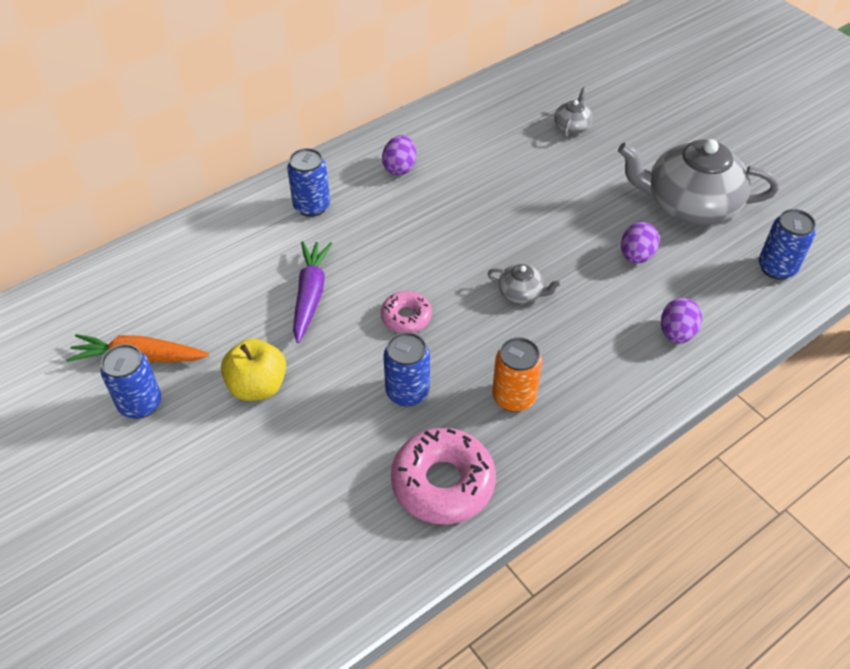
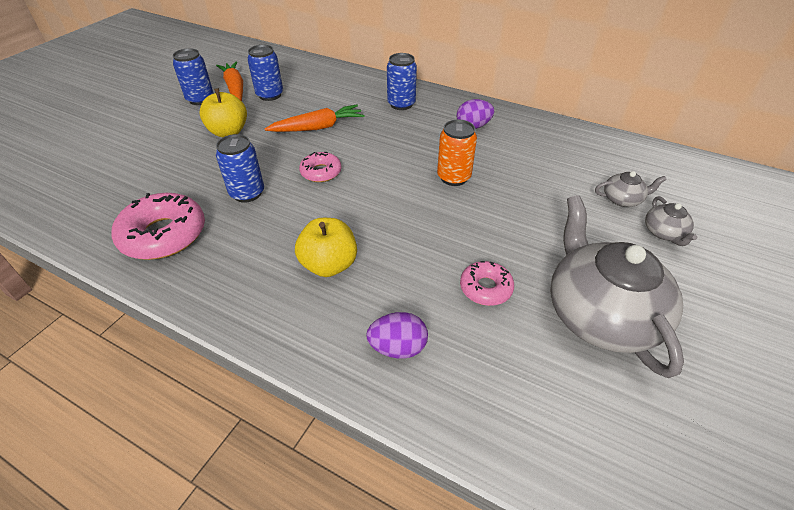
camera: 65 degrees right, 5 degrees down
(310, 295) = (318, 127): purple carrot -> orange carrot
(513, 397) = (263, 250): orange can -> orange can (454, 177)
(521, 293) = (384, 223): grey teapot -> grey teapot (664, 233)
(560, 350) = (329, 265): none -> yellow apple
(636, 256) = (485, 288): purple egg -> pink donut
(776, 268) = (569, 428): blue can -> blue can (270, 95)

